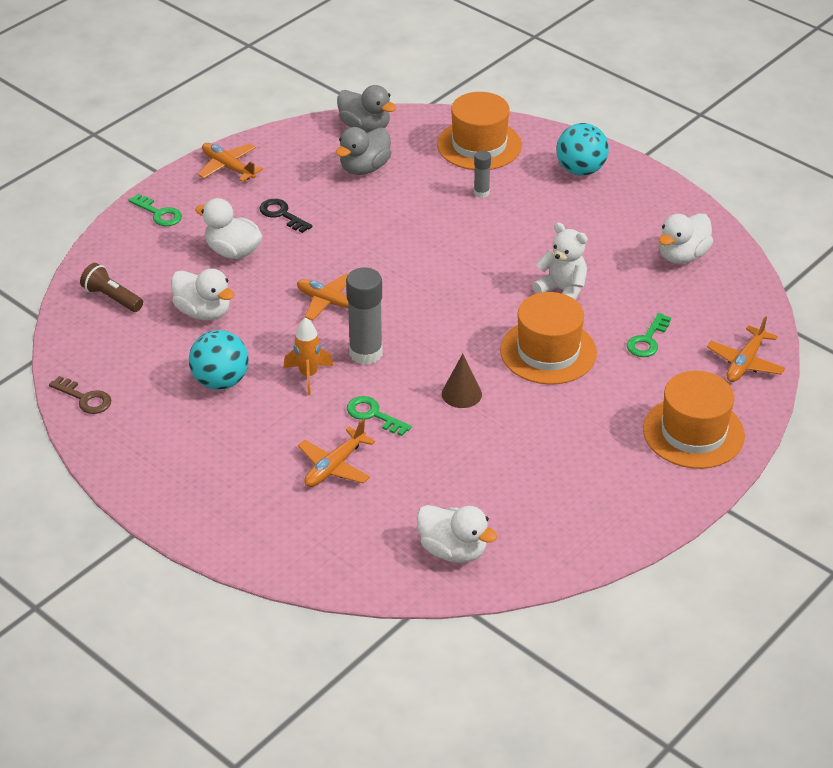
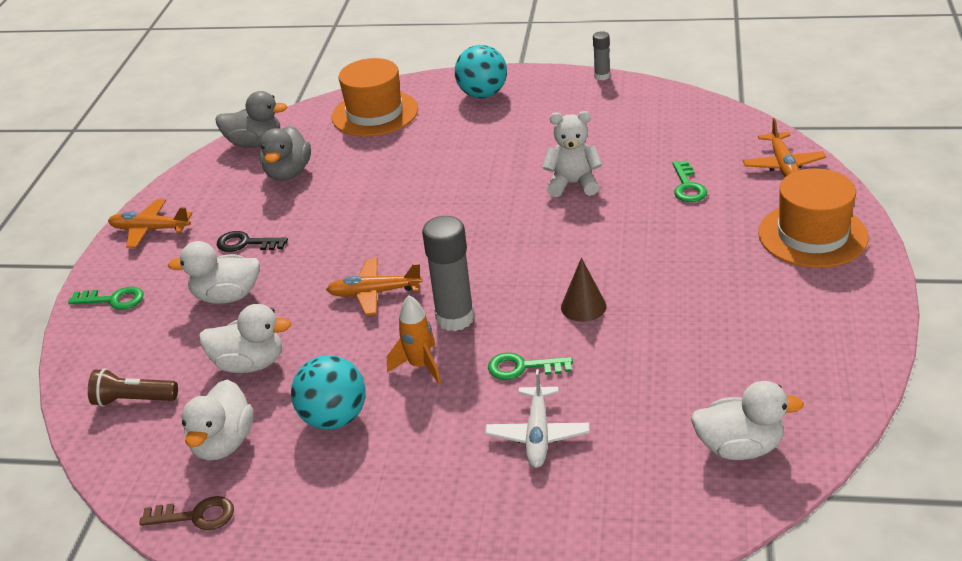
camera: 30 degrees left, 5 degrees down
(334, 466) = (538, 435): orange plane -> white plane
(481, 192) = (417, 145): grey glue stick -> grey glue stick (602, 76)
(548, 351) = (617, 235): orange hat -> none
(682, 256) = (638, 115): white duck -> white duck (223, 443)

